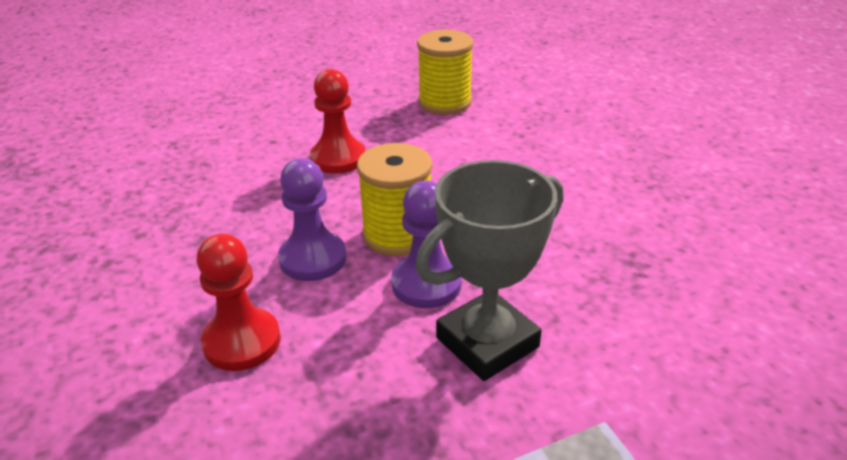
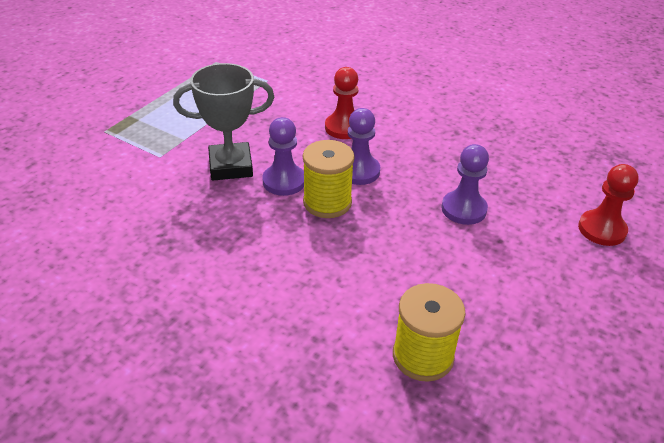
camera: 145 degrees right, 5 degrees up
(260, 174) = (463, 209): none -> purple pawn
(338, 158) = (432, 244): red pawn -> red pawn (601, 229)
(487, 342) = (231, 166): grey trophy -> grey trophy turned 60 degrees clockwise

